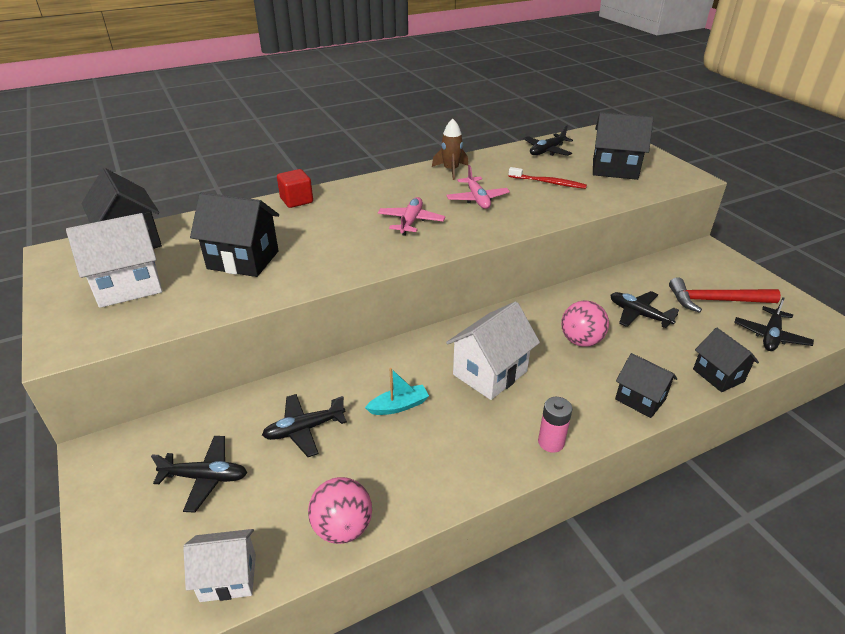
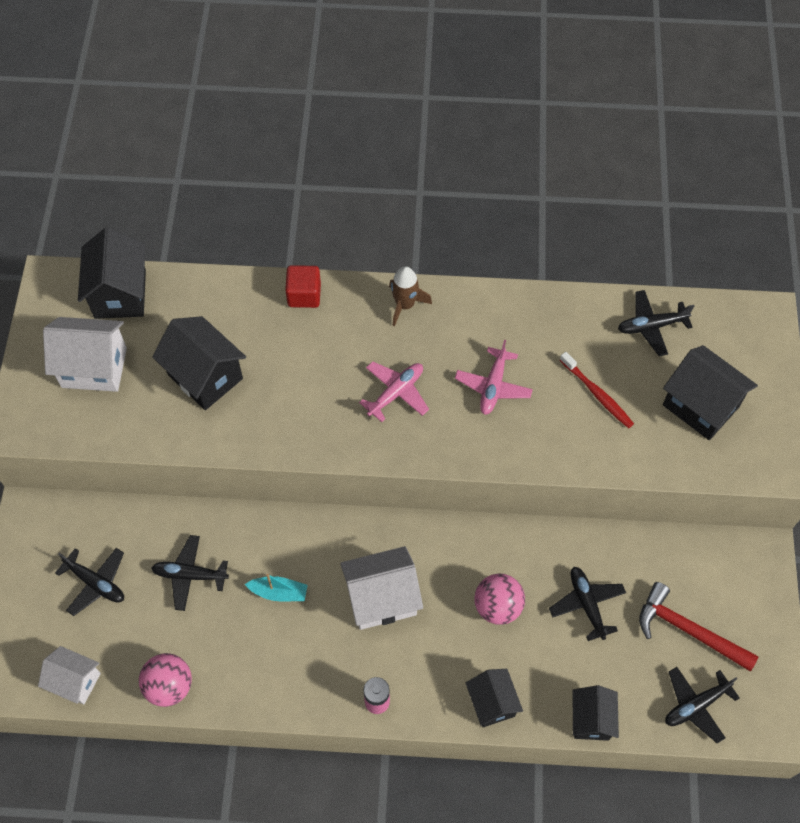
camera: 30 degrees right, 25 degrees up
(451, 170) = (504, 314): brown rocket -> brown rocket (405, 305)

